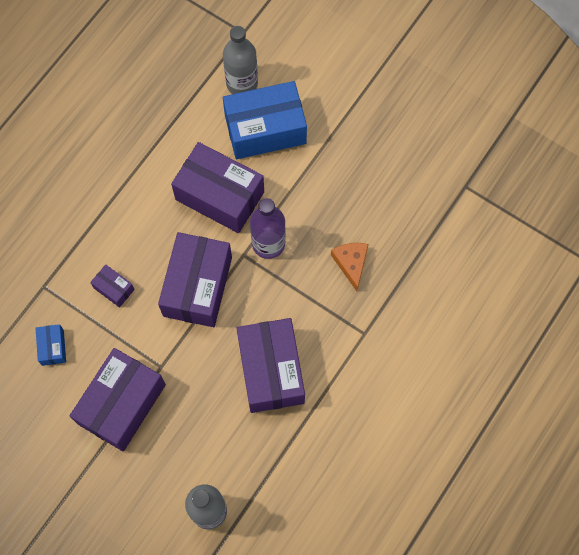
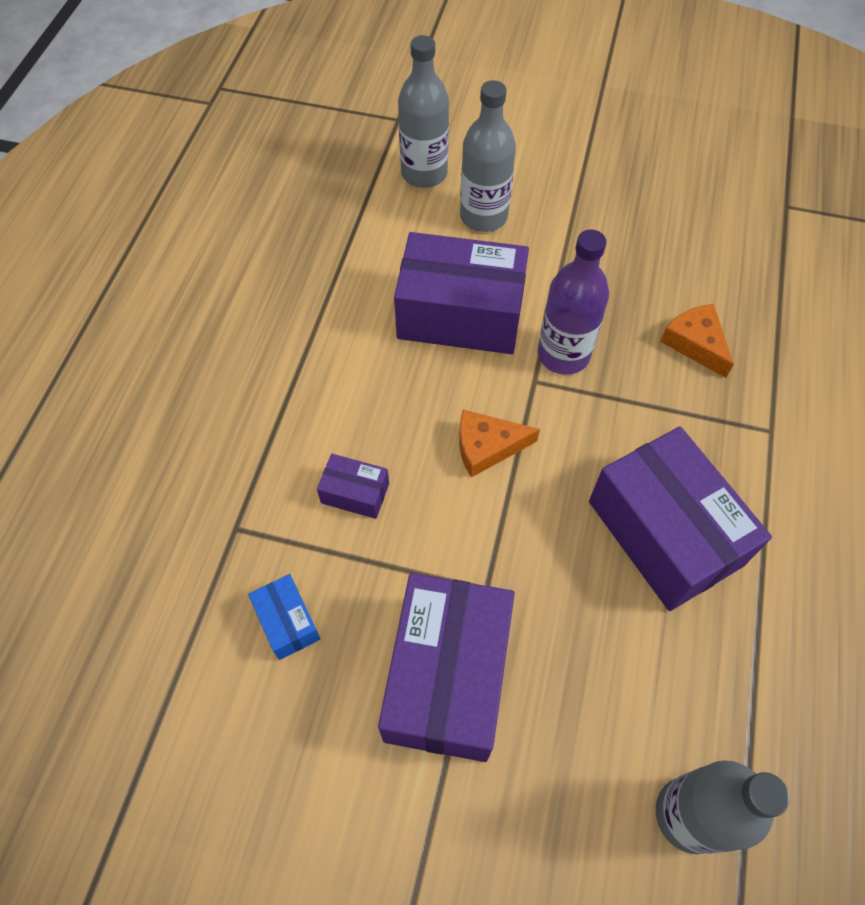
camera: 20 degrees left, 10 degrees down
(197, 286) = (487, 446): purple box -> orange cheese
(265, 129) = (483, 216): blue box -> grey bottle

